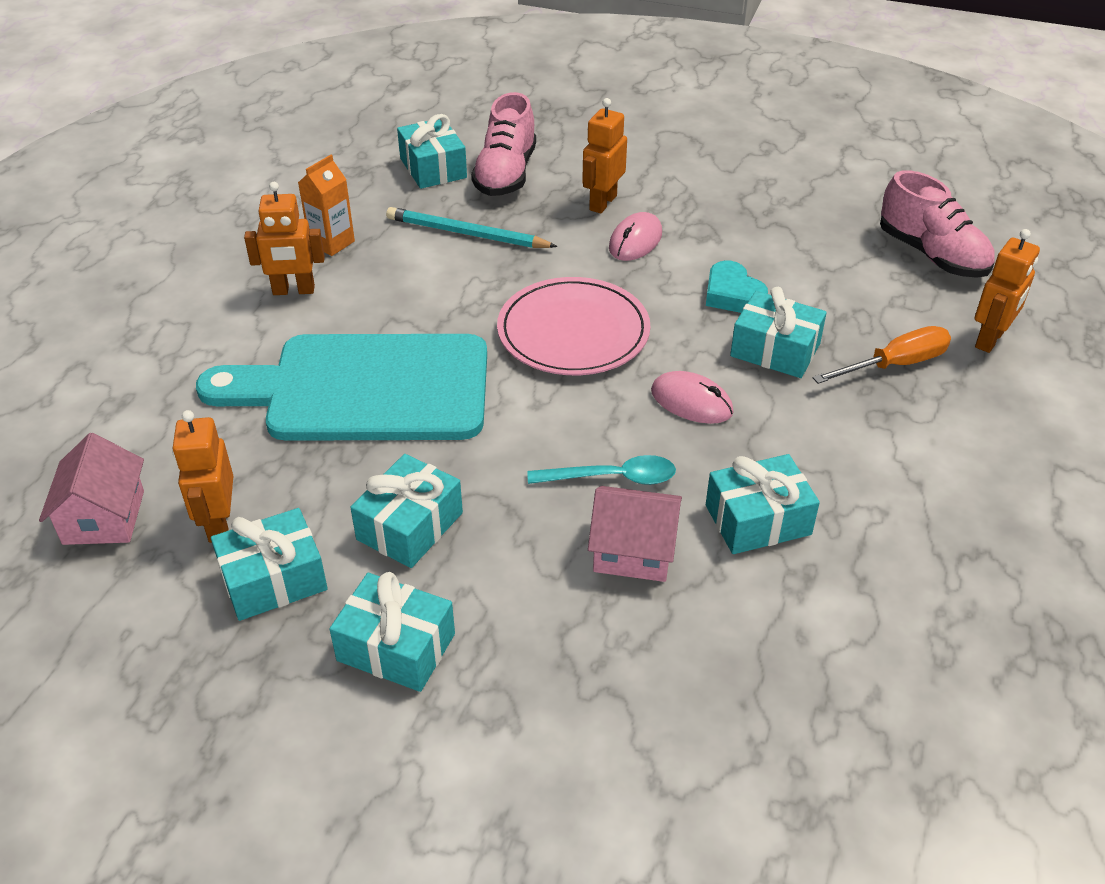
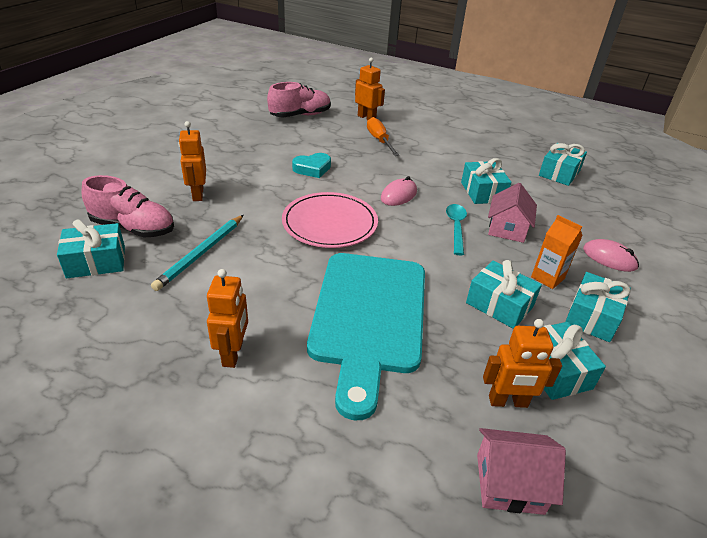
camera: 85 degrees left, 5 degrees down
(332, 243) = (173, 327): orange carton -> orange carton (547, 278)
(602, 203) = (197, 194): orange robot -> orange robot turned 45 degrees clockwise
(635, 241) = (247, 189): pink mouse -> pink mouse (609, 258)
(775, 350) = (362, 166): turquoise gift -> turquoise gift (559, 173)

